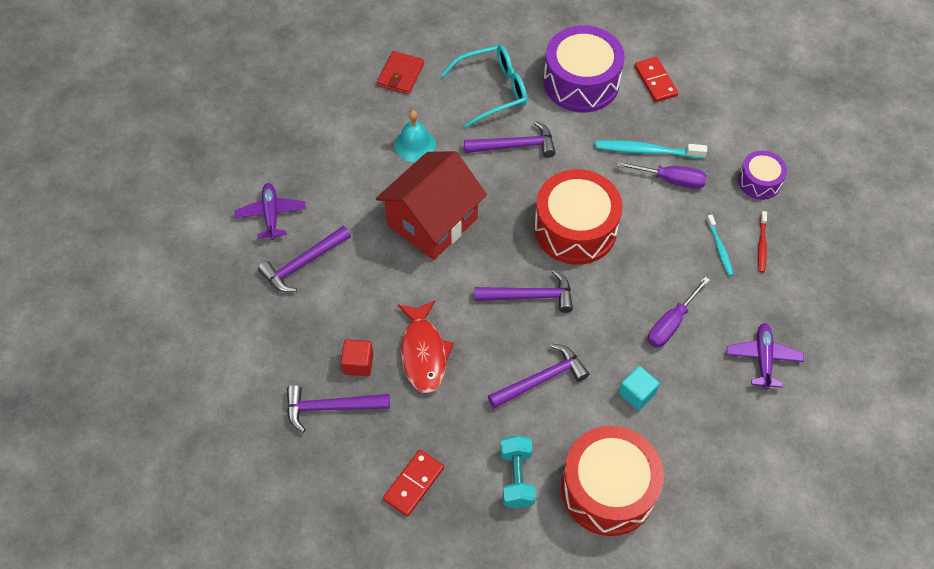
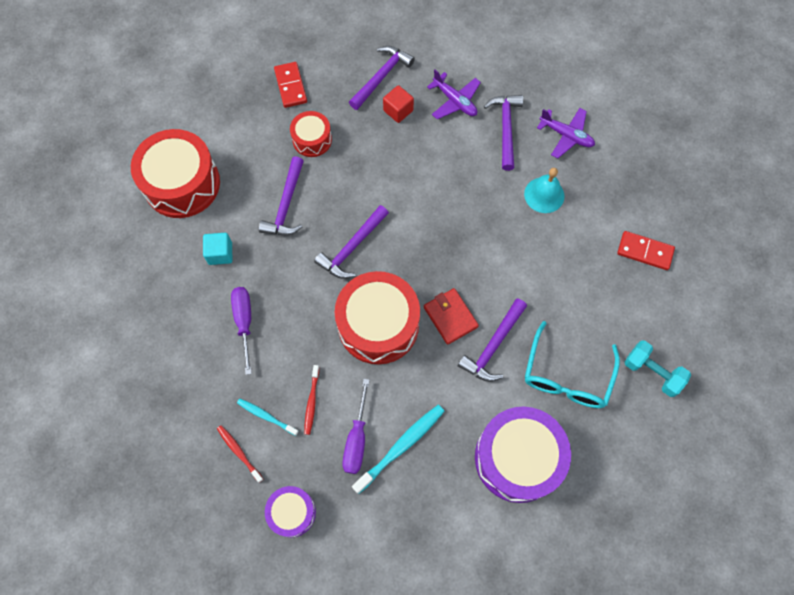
camera: 130 degrees right, 10 degrees up
(400, 75) = (641, 316): red wallet -> red wallet (450, 317)
(415, 145) = (555, 272): turquoise bell -> turquoise bell (544, 195)
(423, 353) = (370, 151): red fish -> none
(432, 221) = (471, 232): red house -> none
(456, 413) = (312, 139): none -> red drum
(516, 477) = (239, 141): turquoise dumbbell -> turquoise dumbbell (652, 372)
(655, 81) = (467, 527): red domino -> red domino (645, 251)
(671, 180) = (356, 439): purple screwdriver -> purple screwdriver turned 45 degrees counterclockwise
(677, 227) = (311, 402): none -> red toothbrush
(763, 358) = (161, 359): purple plane -> purple plane (455, 101)

